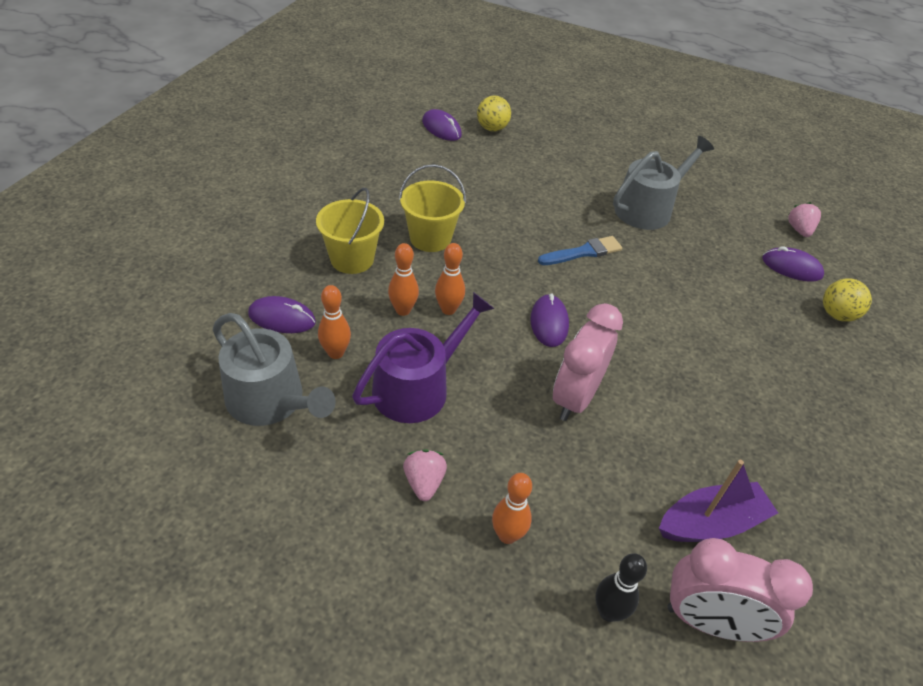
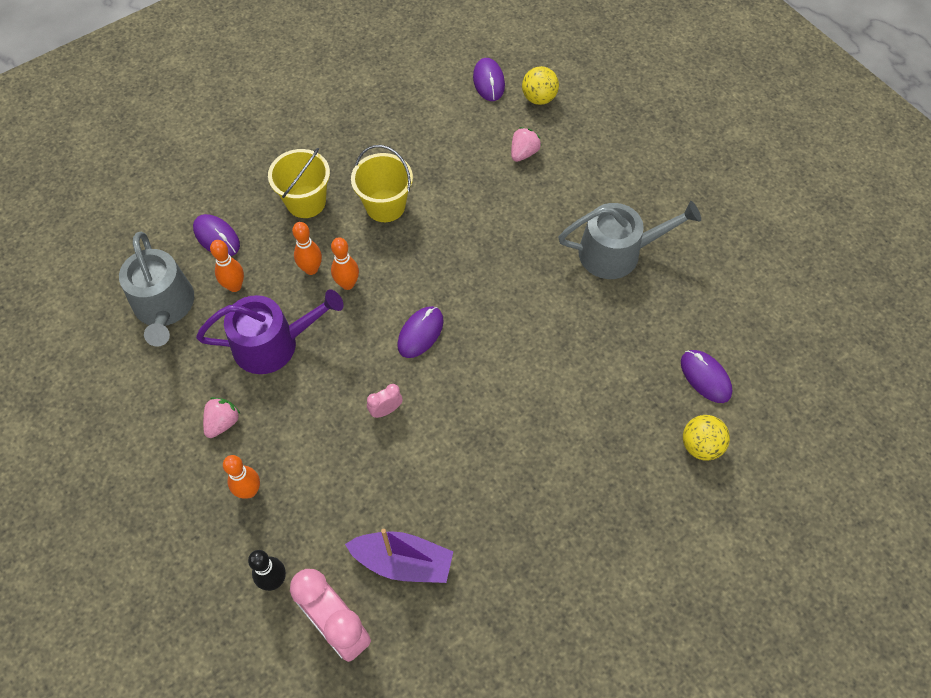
camera: 35 degrees right, 15 degrees up
(575, 398) = (386, 410): pink clock -> pink clock, size x0.45
(583, 252) = (510, 275): blue brush -> none
(799, 230) = (758, 340): pink strawberry -> pink strawberry (523, 153)

